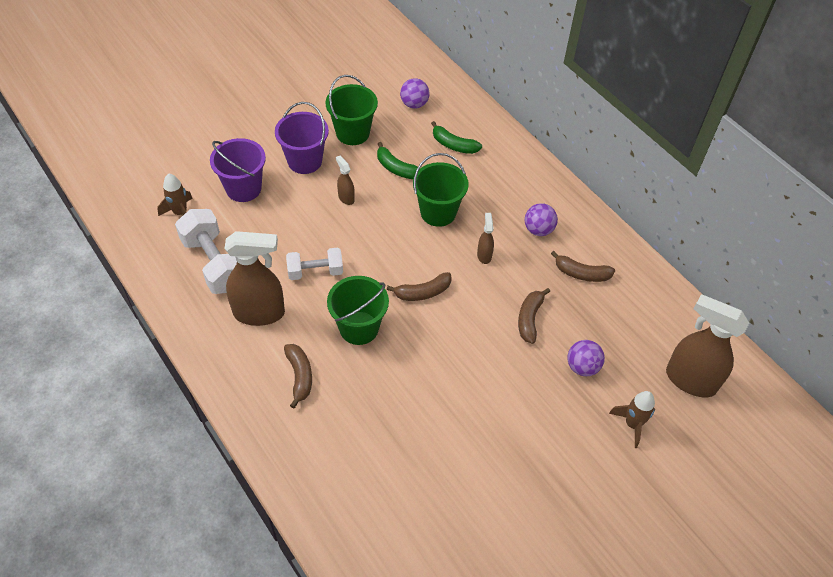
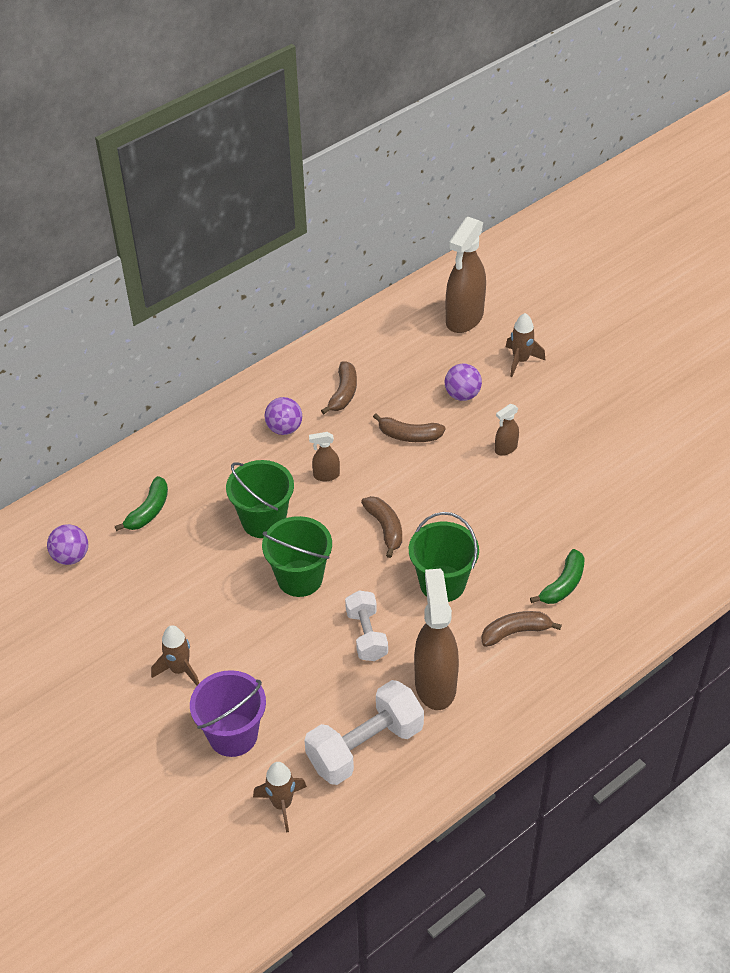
camera: 90 degrees left, 5 degrees down
(305, 161) = (180, 670): purple bucket -> brown rocket
(346, 198) = (244, 616): brown spray bottle -> brown spray bottle (505, 448)
(352, 133) = (126, 621): green bucket -> green bucket (300, 578)
(396, 168) = (191, 567): green banana -> green banana (563, 585)

